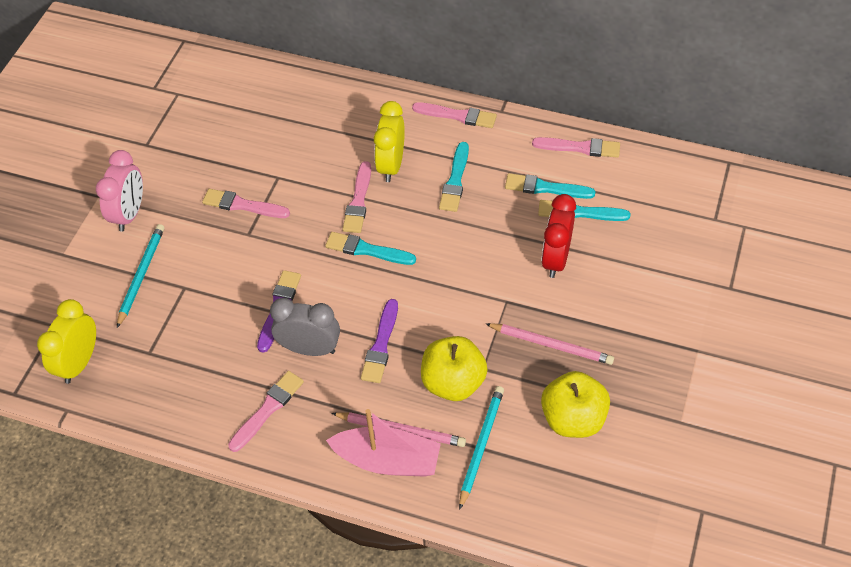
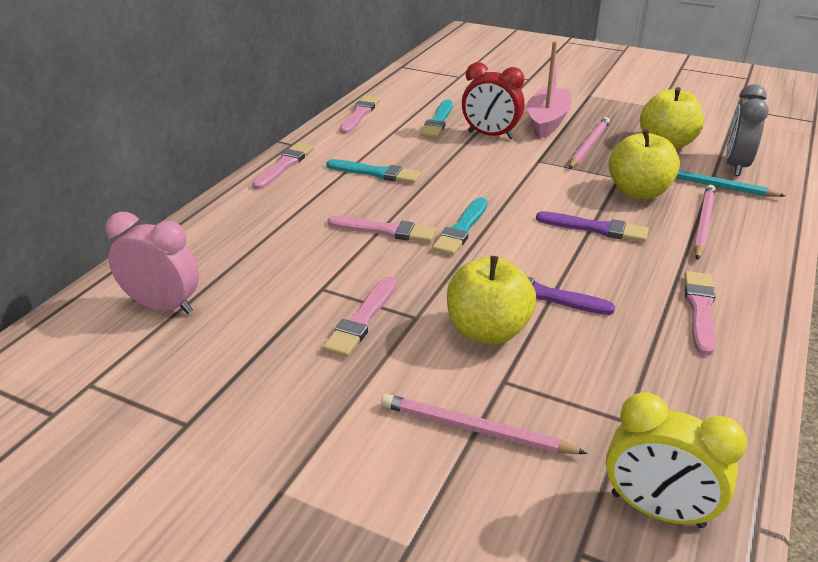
camera: 85 degrees left, 20 degrees down
(130, 214) = (339, 445): pink clock -> pink clock (163, 306)
(141, 275) = (475, 429): turquoise pencil -> pink pencil
(234, 275) = (487, 331): none -> yellow apple
(267, 409) = (700, 309): pink brush -> pink brush turned 60 degrees clockwise
(310, 348) = (605, 275): grey clock -> grey clock (735, 166)
(388, 460) = (742, 233): pink boat -> pink boat (547, 121)
(391, 165) = (338, 207): yellow clock -> none
(545, 188) = (403, 132): turquoise brush -> none

